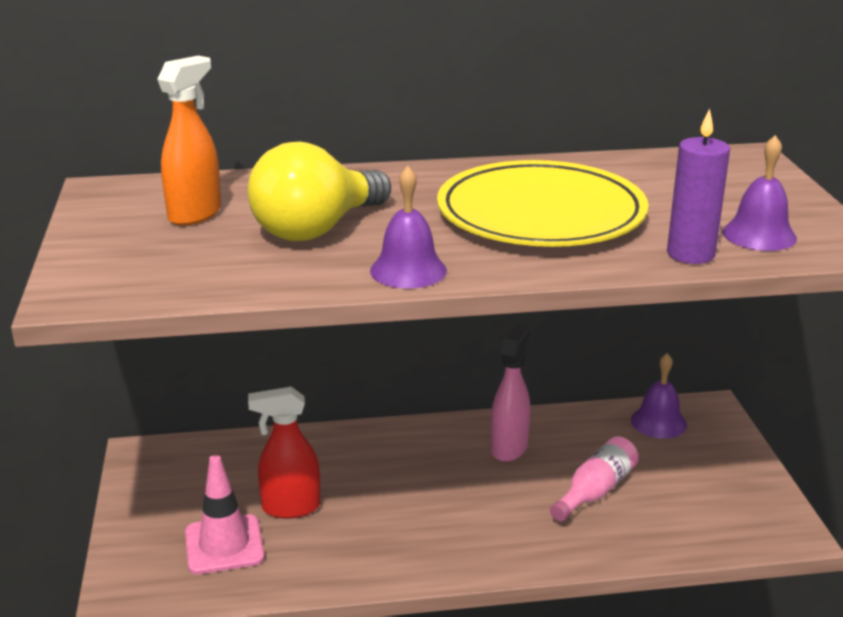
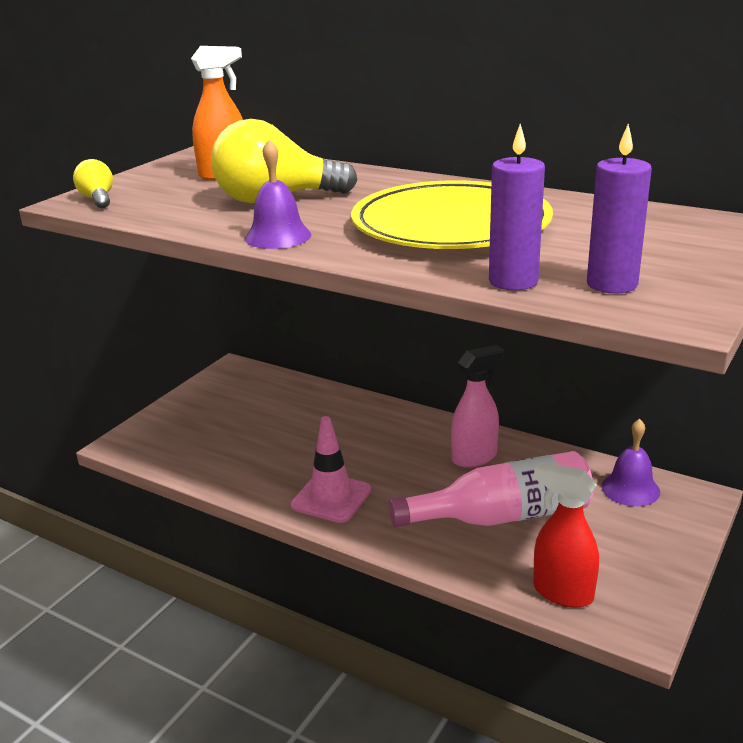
camera: 40 degrees right, 0 degrees up
(99, 284) = (98, 199): none -> yellow light bulb
(224, 545) = (208, 440): pink traffic cone -> pink traffic cone (331, 498)
(290, 507) = (274, 435): red spray bottle -> red spray bottle (562, 592)
(595, 491) = (502, 516): pink bottle -> pink bottle, size x1.62
(759, 235) = (612, 284): purple bell -> purple candle

